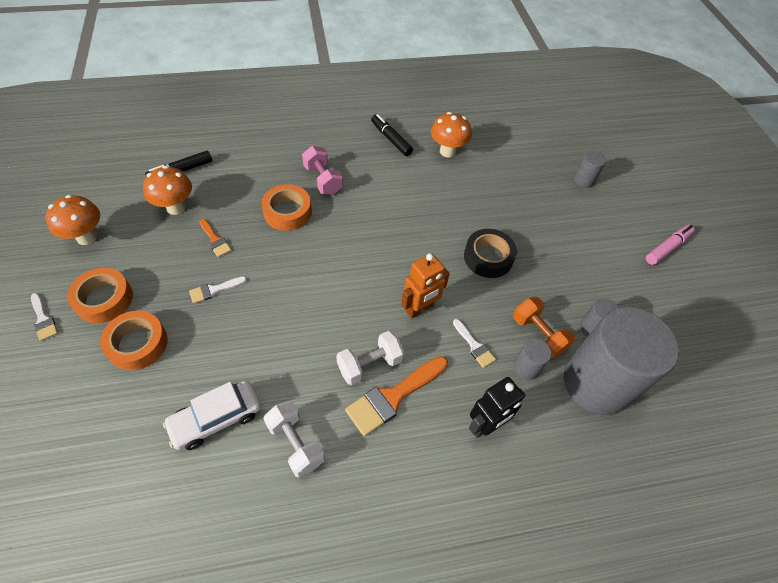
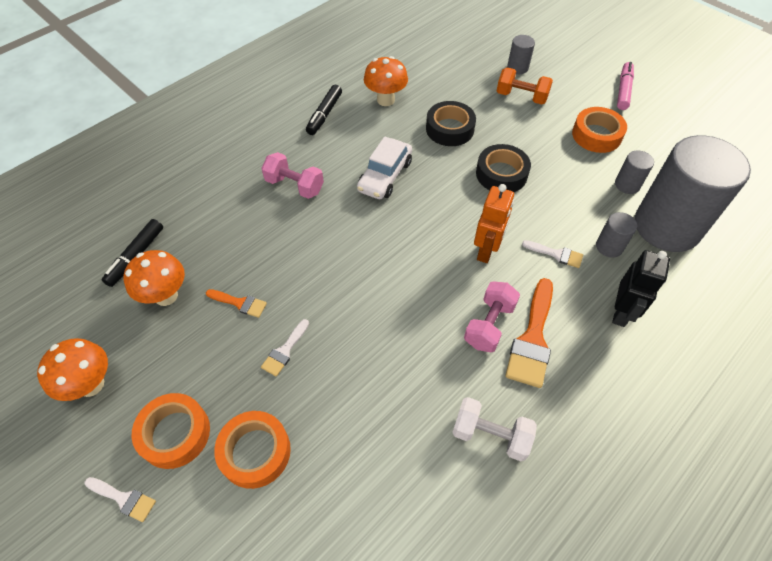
camera: 30 degrees left, 0 degrees up
(216, 419) = (400, 465): white car -> white car (385, 176)
(287, 212) = (288, 235): orange tape -> orange tape (596, 135)
(370, 364) = (489, 325): white dumbbell -> pink dumbbell
(391, 139) = (324, 114): black marker -> black marker turned 90 degrees counterclockwise
(478, 200) = (449, 129): none -> black tape
(538, 334) = (594, 214): orange dumbbell -> orange dumbbell (521, 97)

